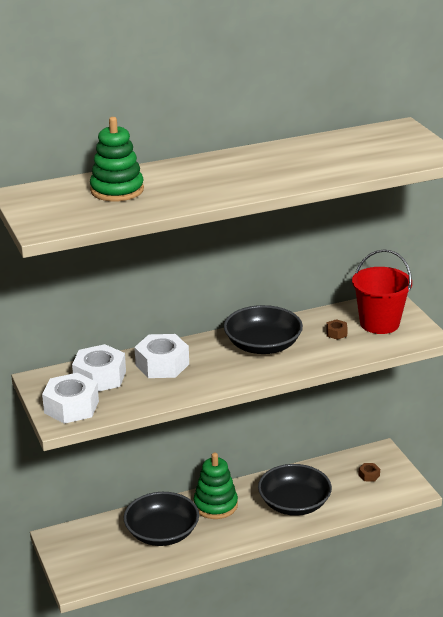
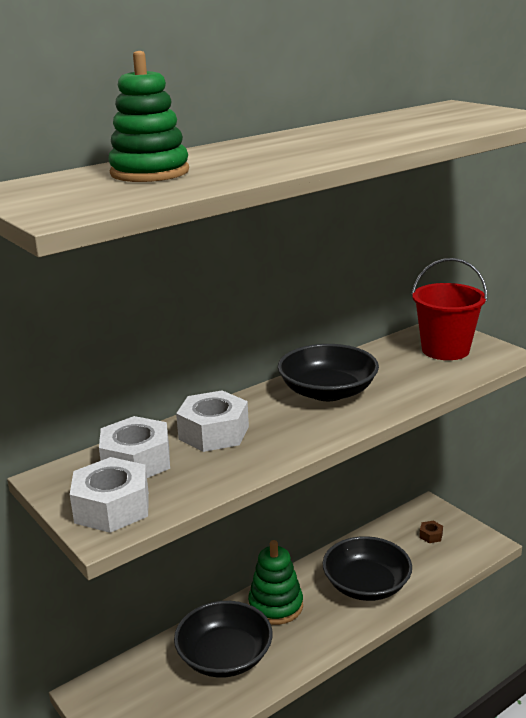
camera: 15 degrees left, 5 degrees down
(336, 333) = (405, 366): brown nut -> none

